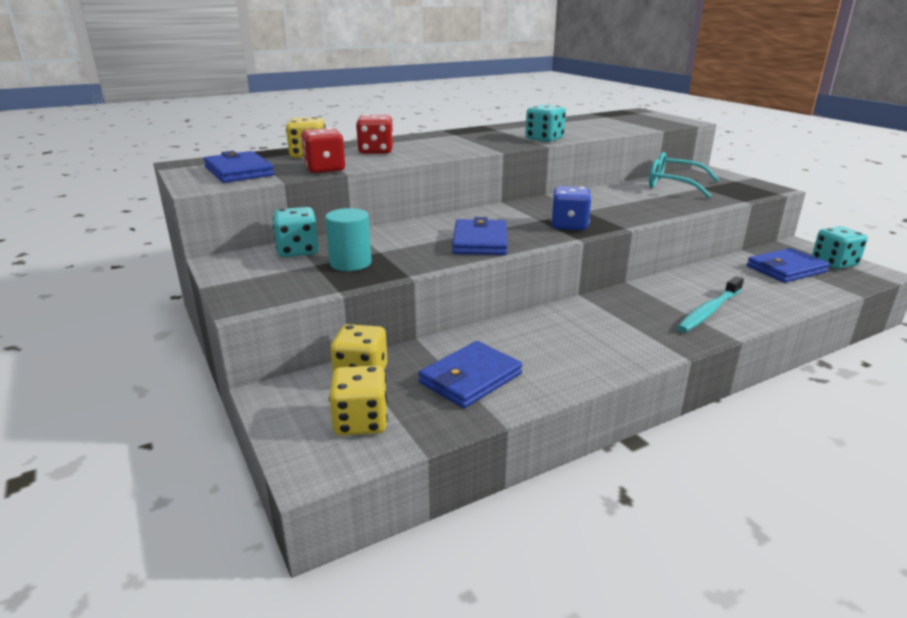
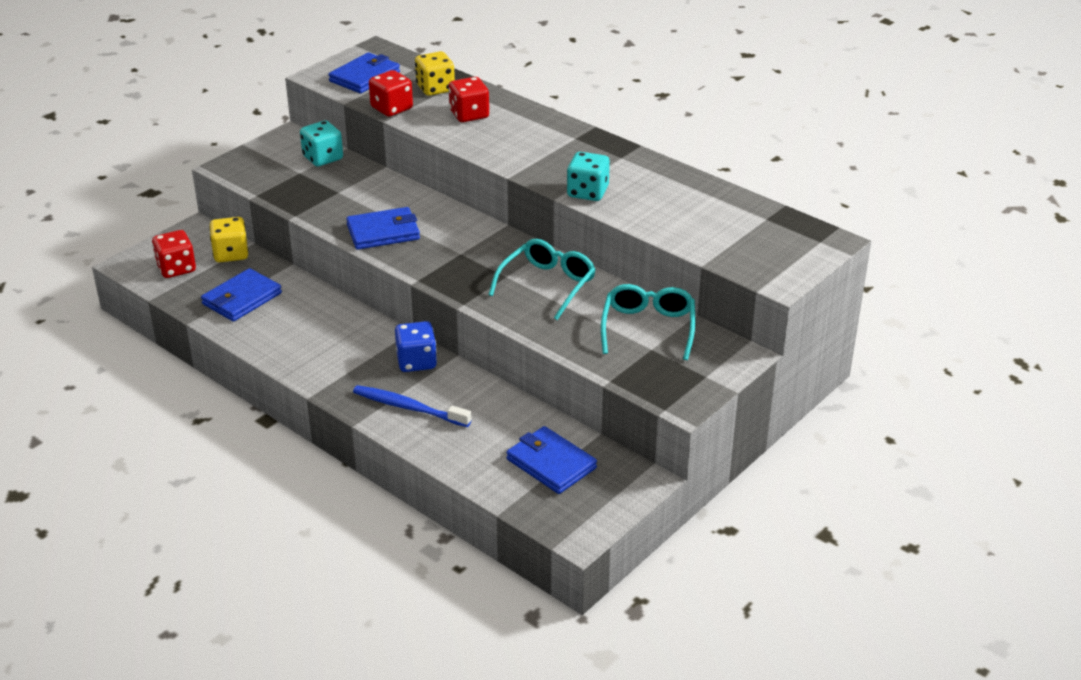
camera: 70 degrees right, 10 degrees up
(350, 263) = (308, 186): turquoise cylinder -> none
(361, 422) = (176, 268): yellow dice -> red dice
(470, 378) = (242, 299): blue wallet -> blue wallet turned 75 degrees counterclockwise
(569, 225) = (452, 272): blue dice -> blue dice (416, 362)
(604, 201) = (547, 285): none -> turquoise glasses
(709, 311) = (409, 407): turquoise toothbrush -> blue toothbrush
(834, 263) = (594, 504): turquoise dice -> none

